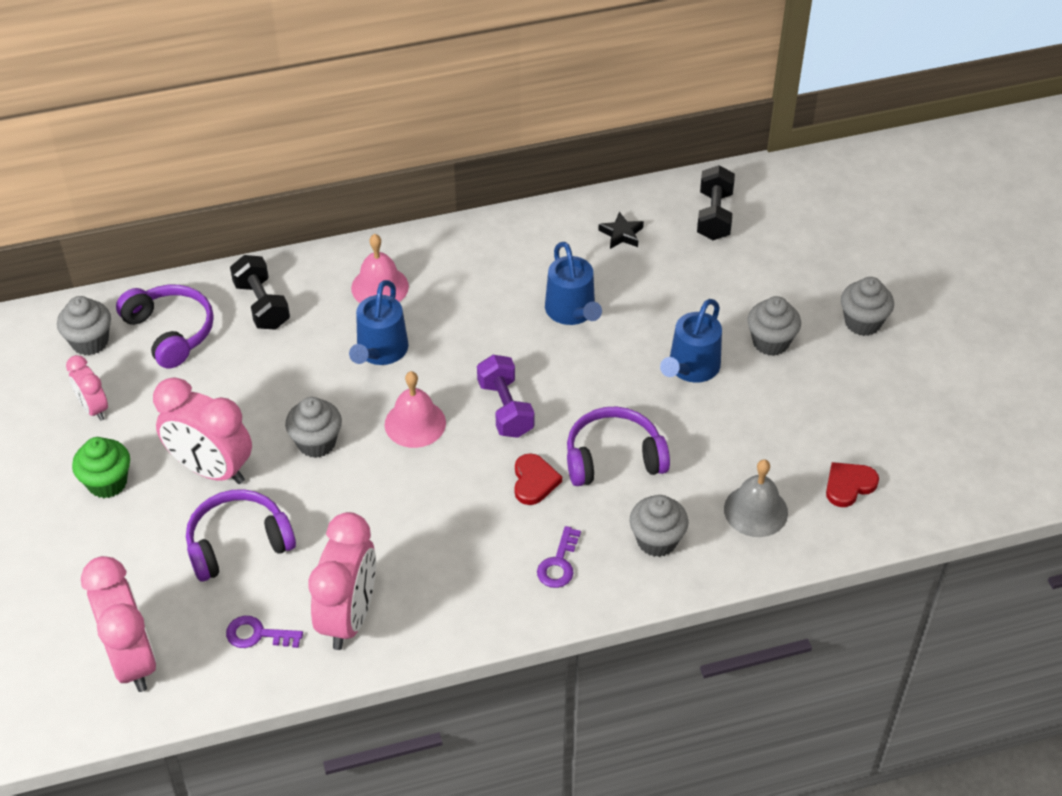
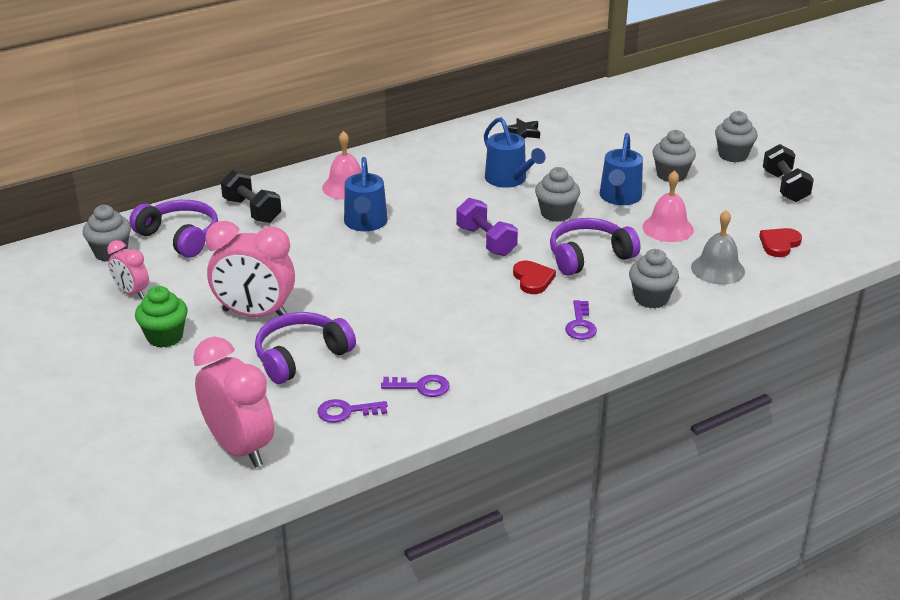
camera: 15 degrees left, 15 degrees down
(316, 443) = (339, 284): grey cupcake -> grey cupcake (556, 213)
(348, 617) = (421, 387): pink clock -> purple key
(415, 423) = (416, 260): pink bell -> pink bell (668, 228)
(714, 216) = (588, 114): black dumbbell -> black dumbbell (785, 187)

